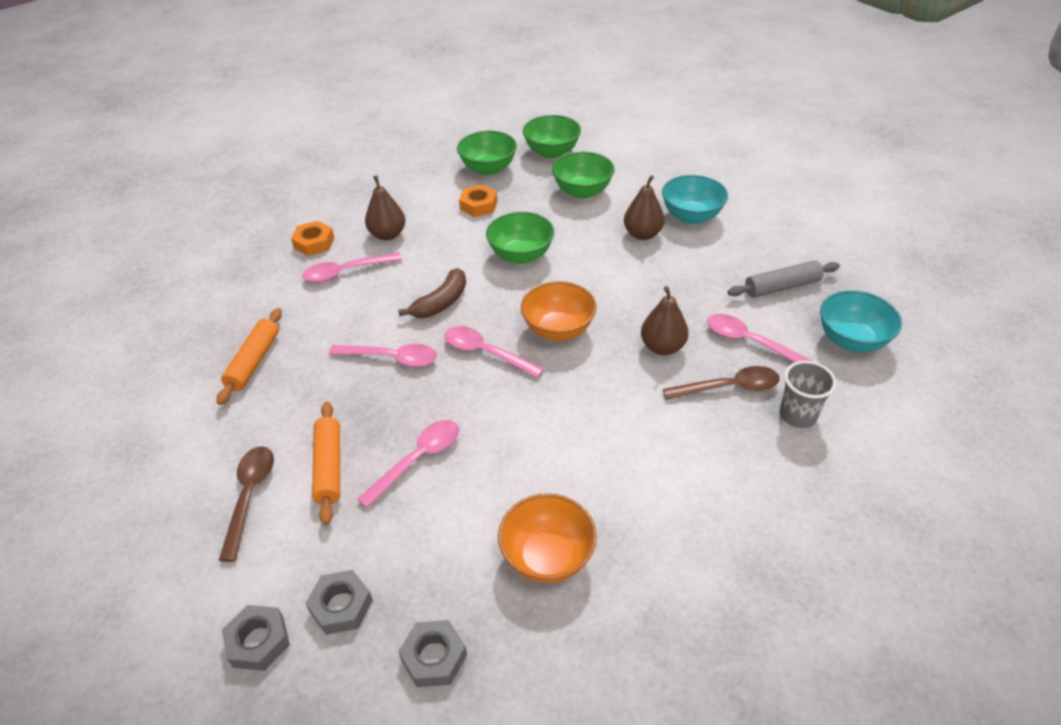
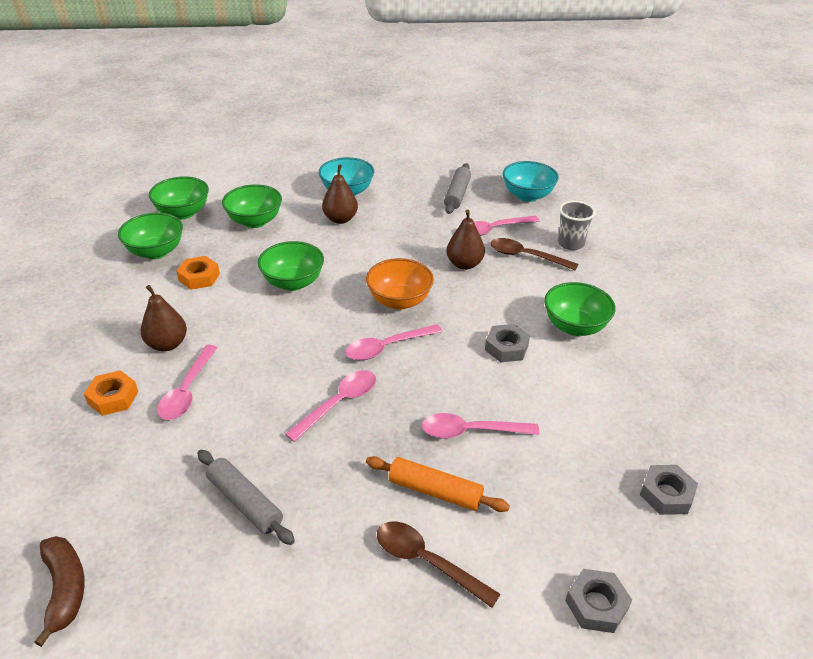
camera: 60 degrees left, 5 degrees down
(253, 361) = (245, 503): orange rolling pin -> grey rolling pin
(341, 606) = (590, 534): grey nut -> grey nut (506, 348)
(418, 459) = (471, 431): pink spoon -> pink spoon turned 75 degrees counterclockwise
(441, 303) = (300, 348): brown banana -> brown banana (65, 589)
(547, 556) = (612, 399): orange bowl -> none
(643, 478) = (574, 326): none -> green bowl
(729, 387) = (526, 256): brown spoon -> brown spoon turned 90 degrees counterclockwise

